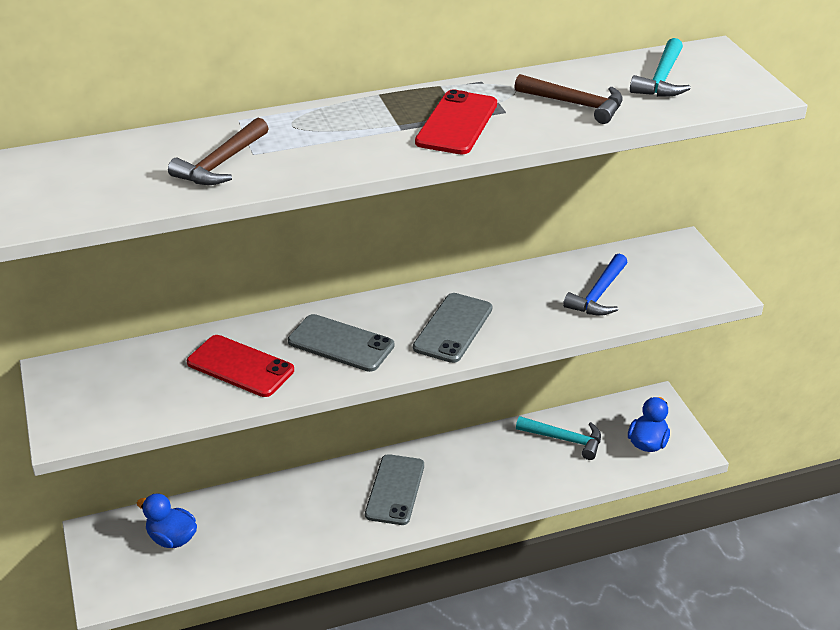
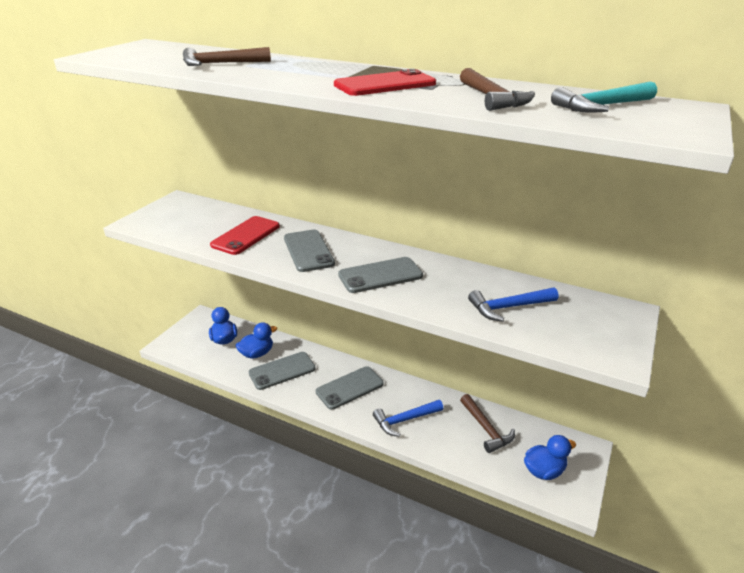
camera: 45 degrees right, 5 degrees down
(239, 526) = (257, 353): none -> blue duck
(240, 366) = (246, 235): red phone -> red phone turned 45 degrees clockwise
(298, 523) = (282, 371): none -> grey phone
(488, 482) = (405, 420): none -> blue hammer
(564, 439) = (486, 429): turquoise hammer -> brown hammer

